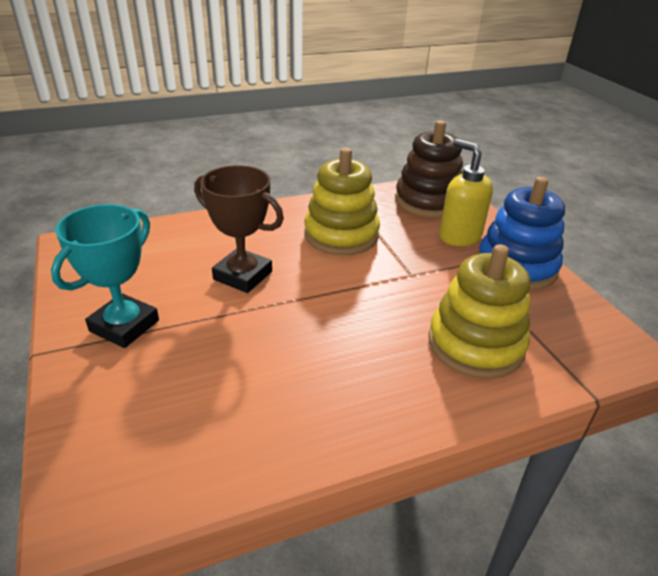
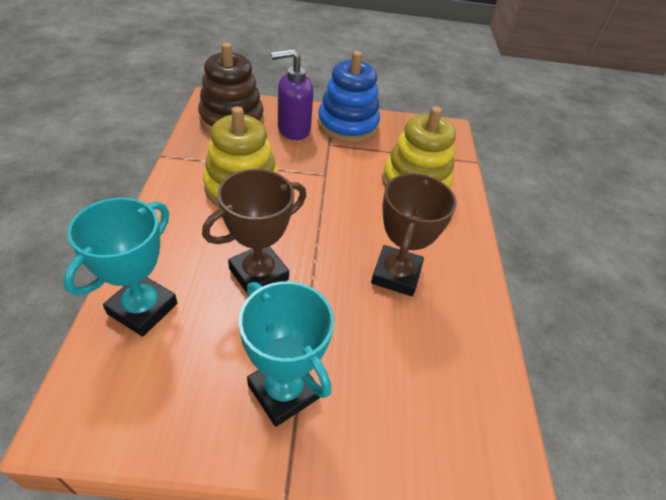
camera: 70 degrees left, 10 degrees up
(174, 236) = (142, 308): none -> turquoise trophy
(304, 363) = (396, 274): none -> brown trophy
(459, 236) = (293, 129): yellow soap dispenser -> purple soap dispenser

